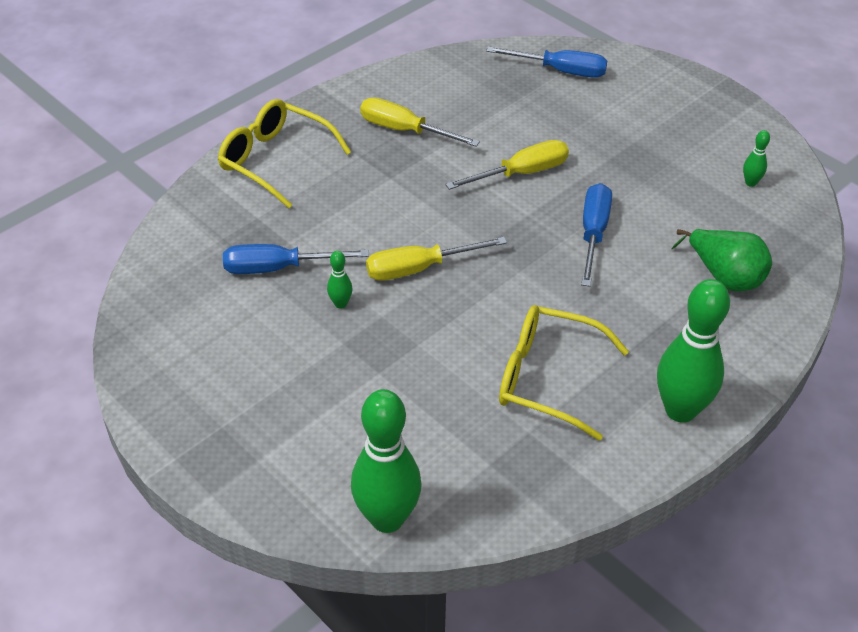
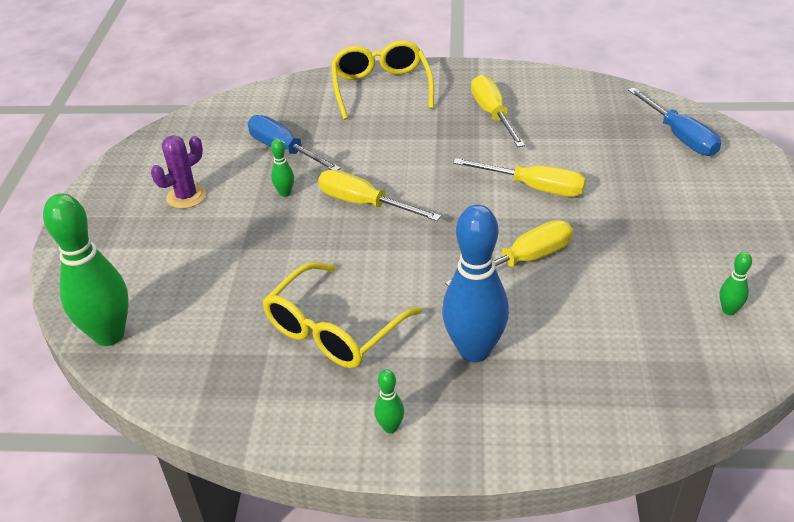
camera: 50 degrees right, 5 degrees down
(257, 366) = (186, 196): none -> purple cactus
(546, 378) = (333, 330): yellow glasses -> yellow glasses turned 120 degrees counterclockwise
(593, 233) = (524, 260): blue screwdriver -> yellow screwdriver
(654, 319) = (474, 350): none -> blue bowling pin
(680, 410) = (390, 427): green bowling pin -> green bowling pin, size x0.43
(724, 277) = (585, 362): green pear -> none

